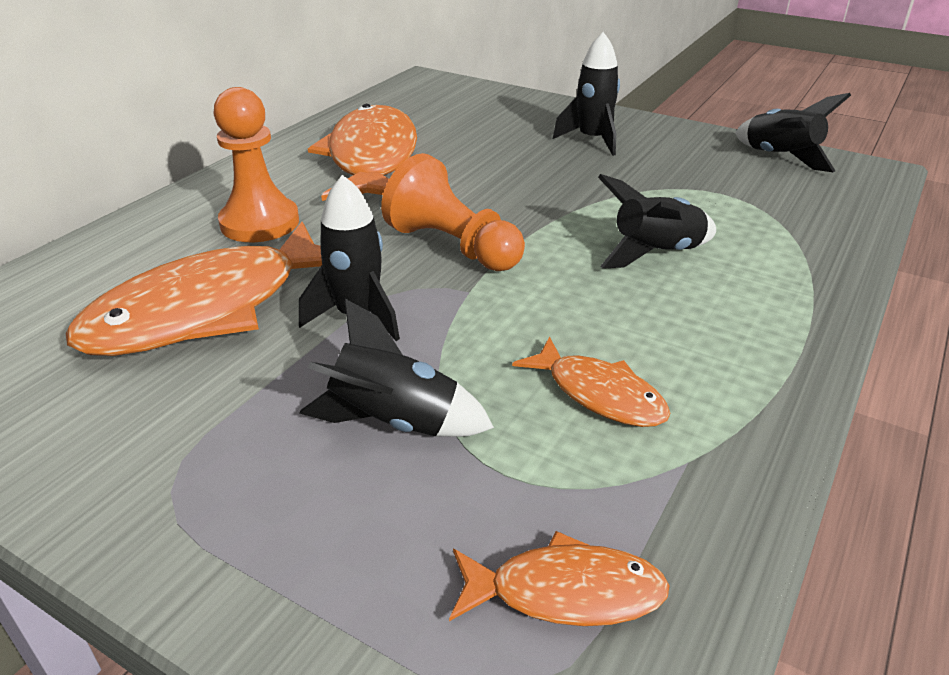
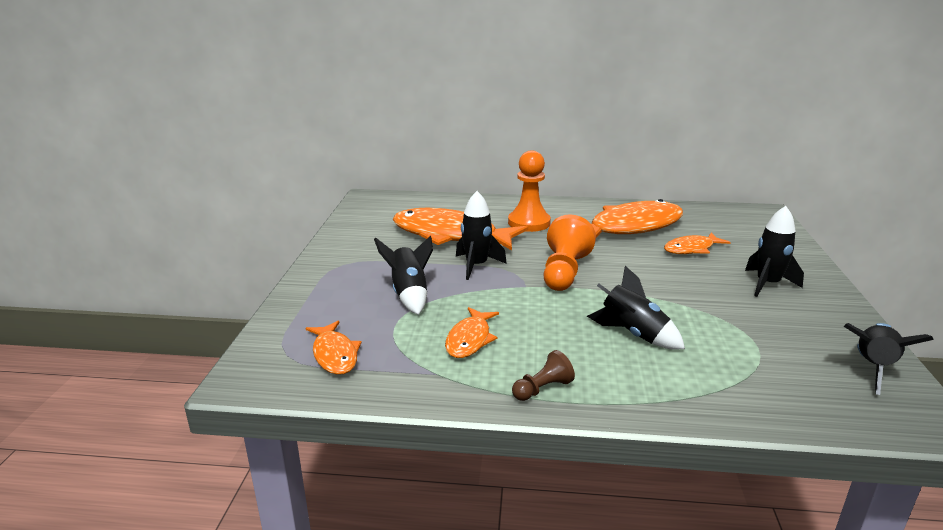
camera: 65 degrees right, 10 degrees down
(473, 146) = (691, 249): none -> orange fish
(763, 366) = (542, 389): none -> brown pawn

